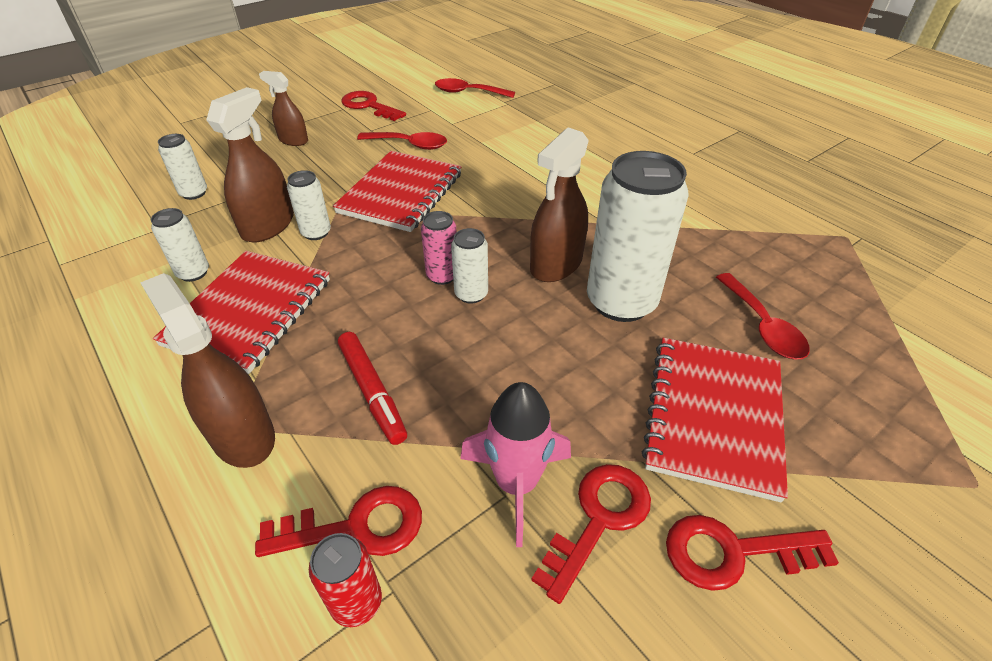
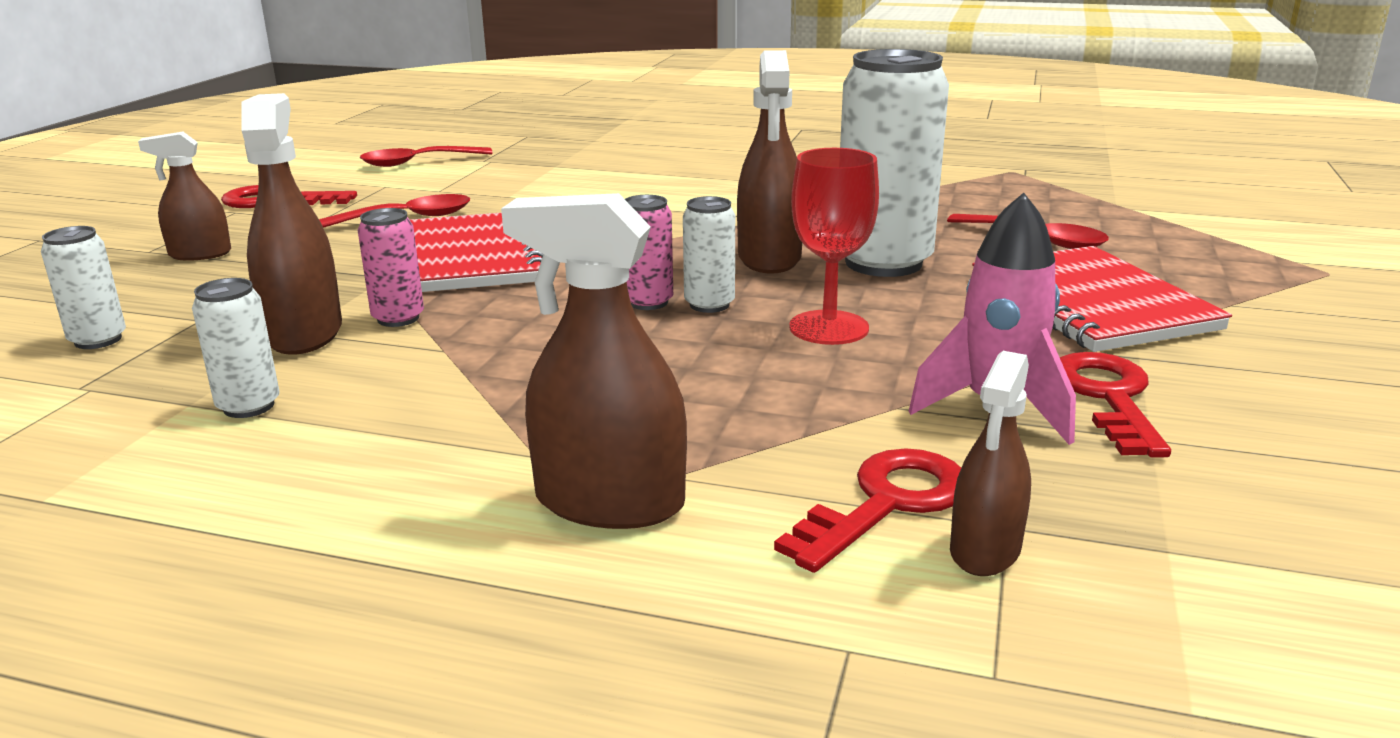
camera: 35 degrees left, 20 degrees down
(250, 312) = (420, 408): red notebook -> none
(316, 233) = (398, 318): white can -> pink can
(356, 602) = (985, 550): red can -> brown spray bottle
(372, 392) = (721, 408): red marker -> none
(511, 351) = (829, 328): none -> red goblet
(733, 552) = (1240, 371): red key -> none

